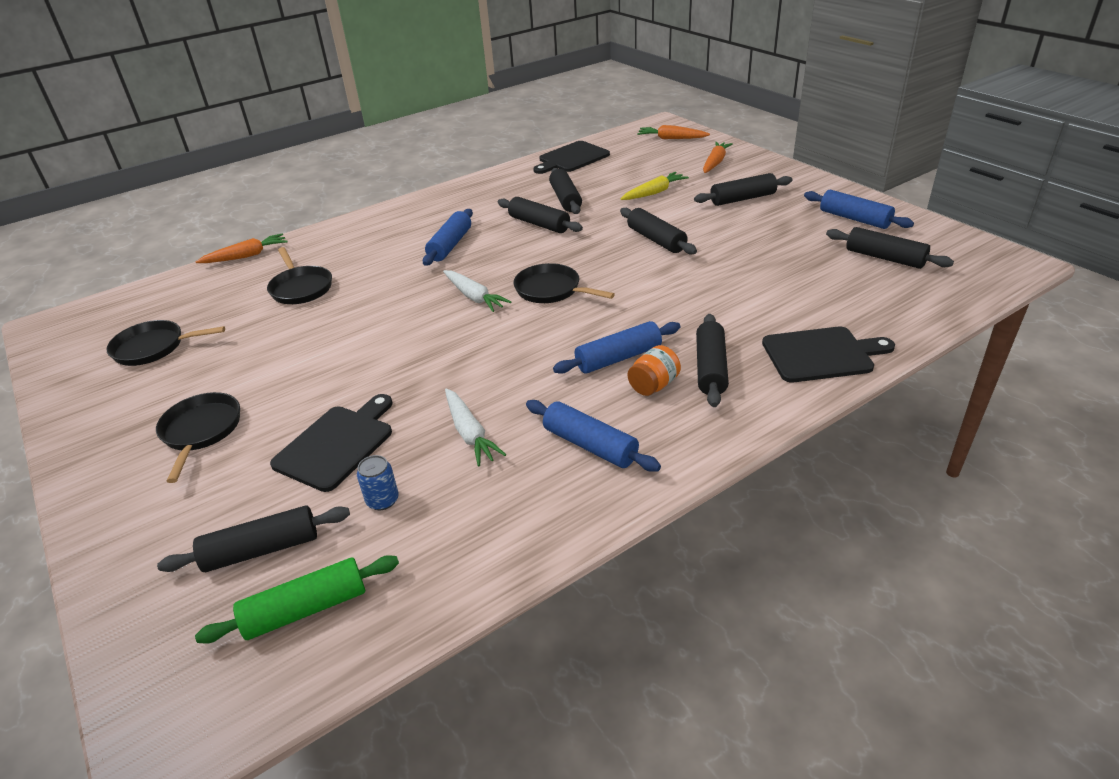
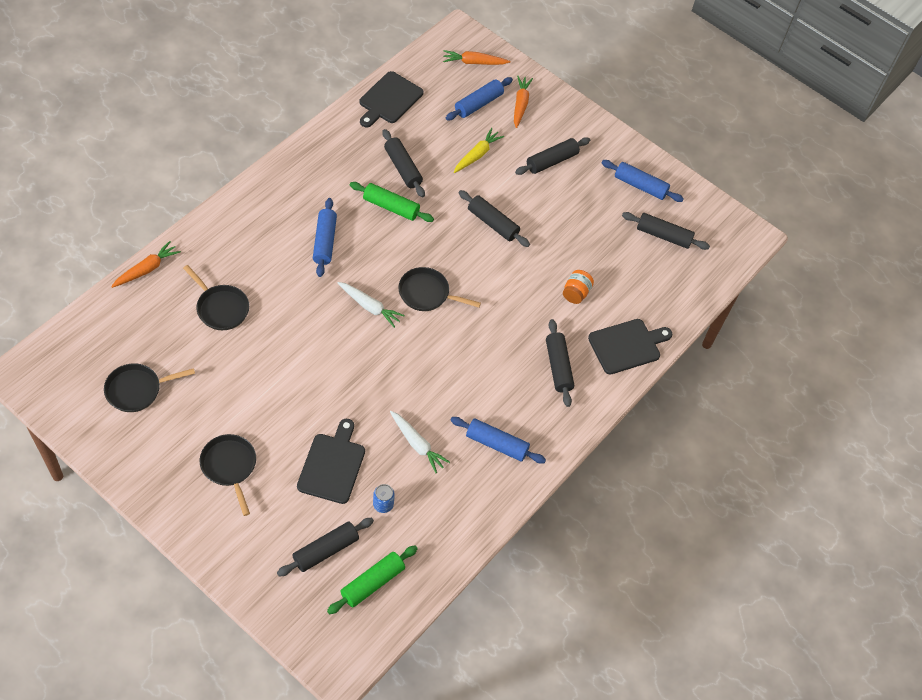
camera: 25 degrees left, 20 degrees up
(539, 224) = (391, 207): black rolling pin -> green rolling pin
(618, 358) = (495, 363): blue rolling pin -> blue rolling pin (478, 104)
(653, 385) = (524, 387): orange jar -> orange jar (576, 293)

